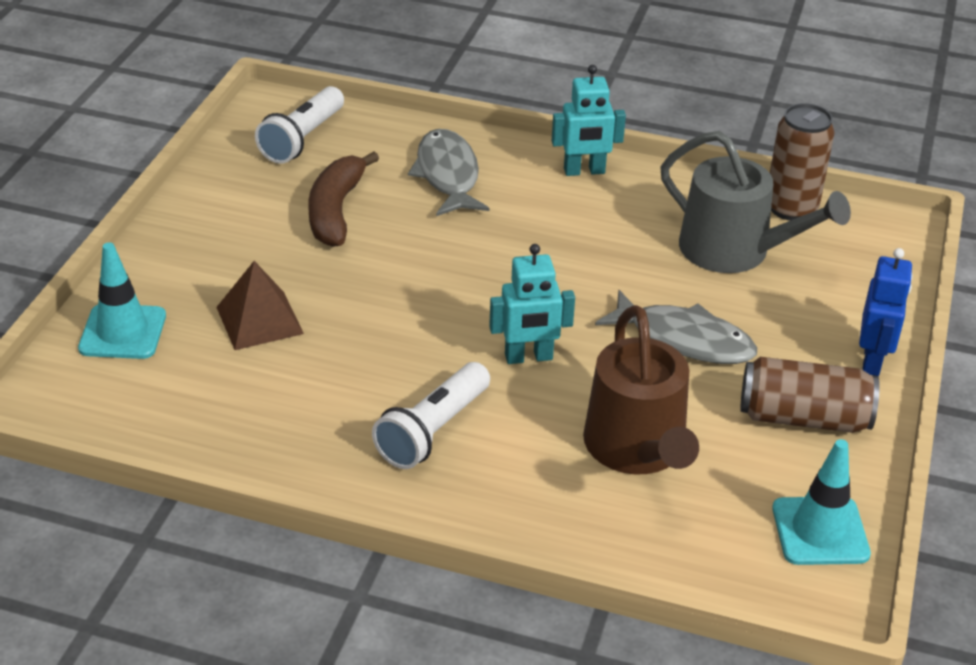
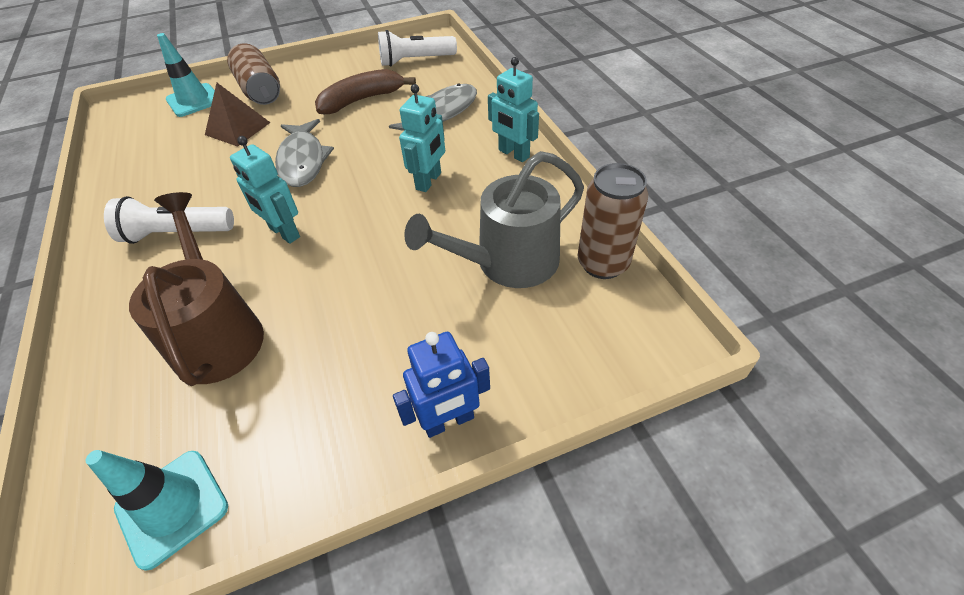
camera: 55 degrees right, 10 degrees up
(561, 237) = (429, 181): none -> turquoise robot
(637, 448) = (217, 334): brown watering can -> brown watering can turned 120 degrees clockwise
(684, 340) = (370, 292): grey fish -> grey fish (303, 161)
(734, 251) = (508, 262): grey watering can -> grey watering can turned 60 degrees clockwise
(803, 418) = (326, 413): brown can -> brown can (260, 90)

